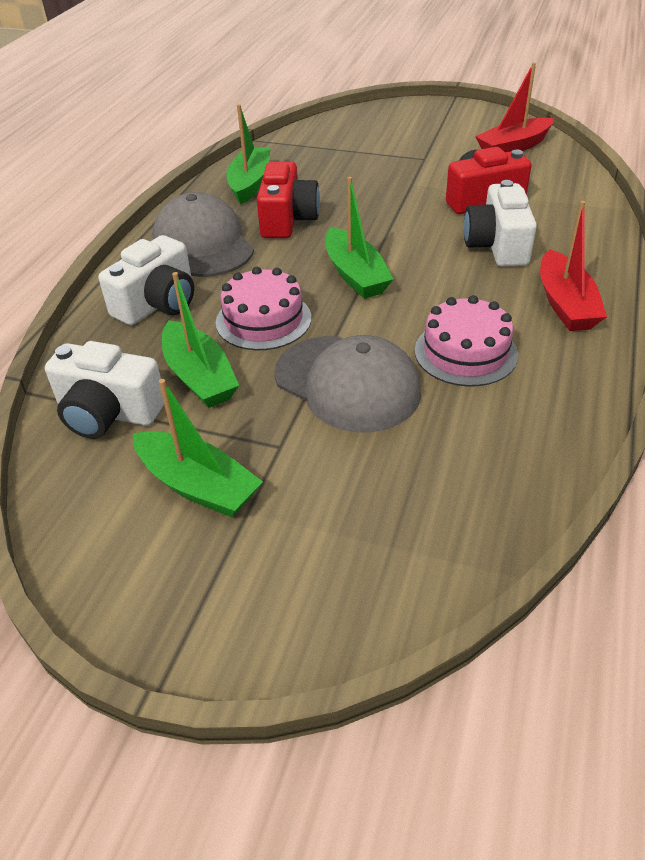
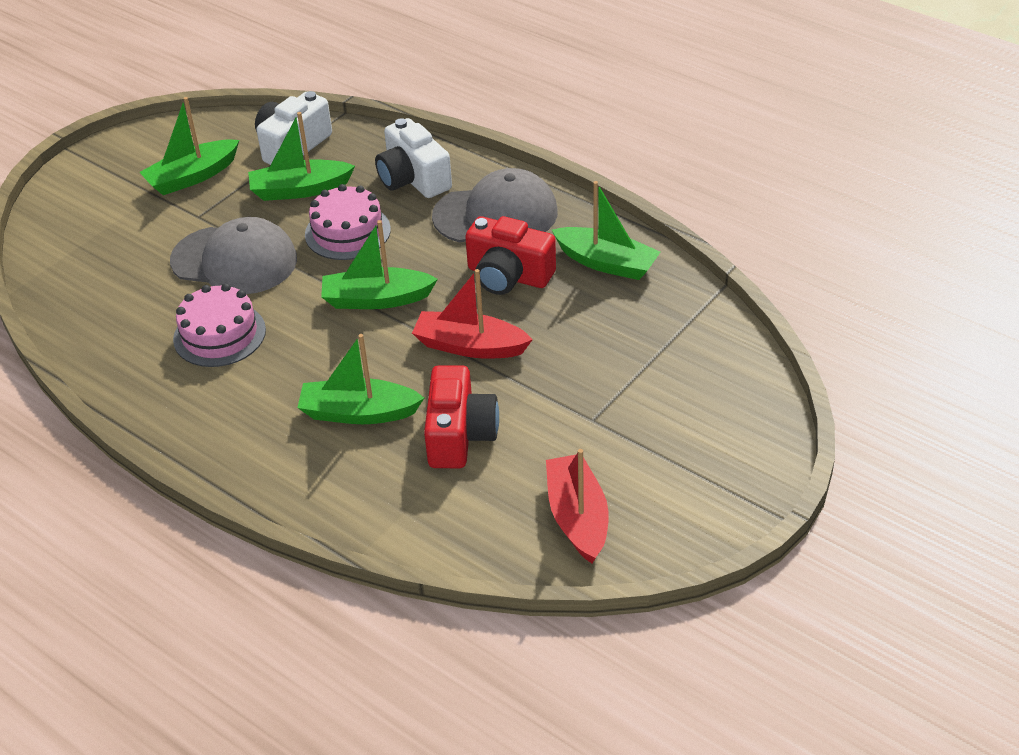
camera: 110 degrees right, 0 degrees up
(347, 383) = (234, 260): grey cap -> grey cap turned 135 degrees counterclockwise
(497, 245) = (359, 412): white camera -> green boat
(565, 304) = (233, 422): red boat -> red boat (470, 346)

